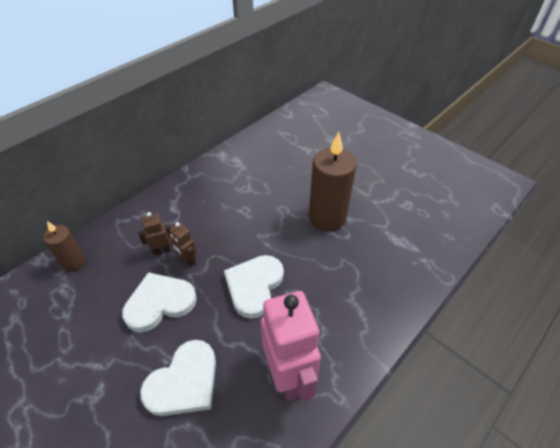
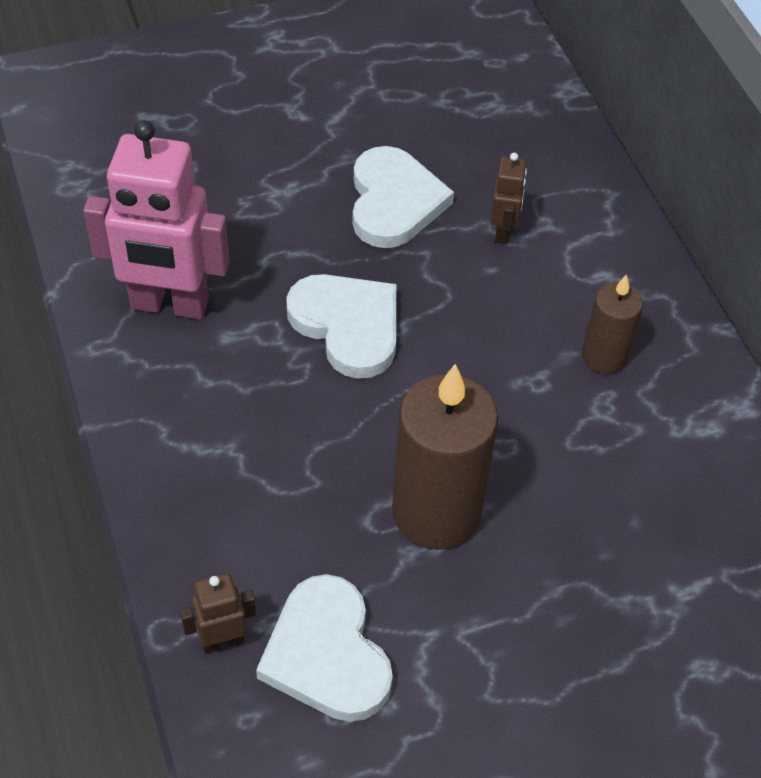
camera: 115 degrees right, 5 degrees up
(74, 262) = (541, 124): brown candle -> brown candle (604, 356)
(184, 382) = (246, 194): white heart -> white heart (327, 654)
(187, 260) = (459, 258): brown robot -> brown robot (222, 641)

